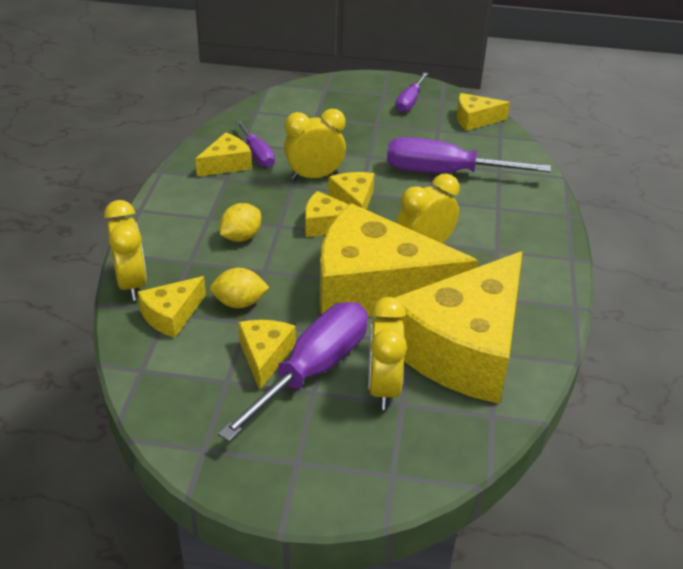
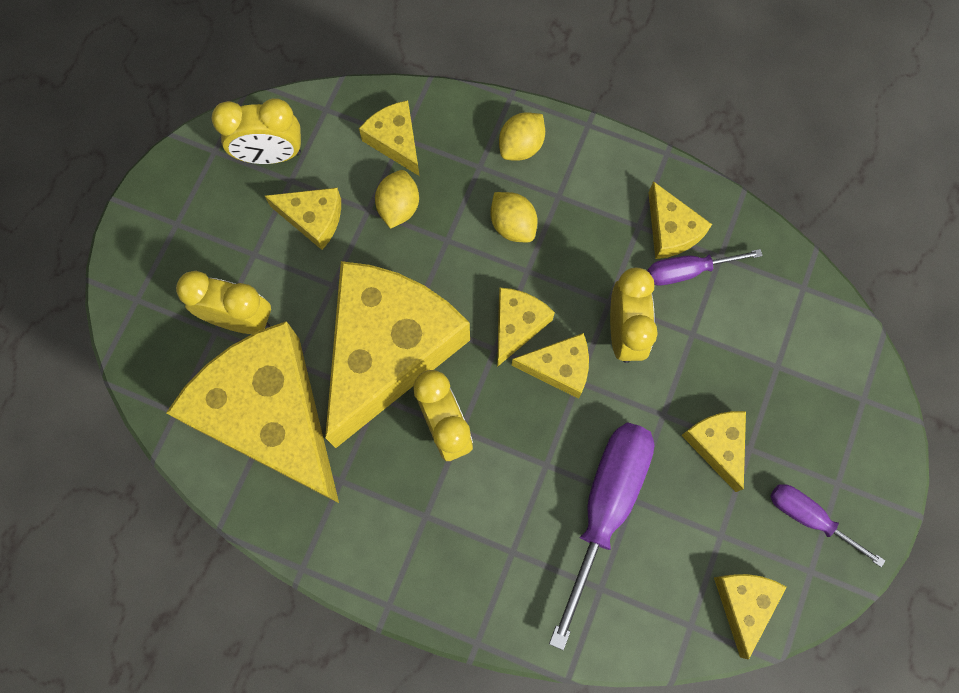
camera: 105 degrees right, 35 degrees up
(131, 284) = (454, 108): yellow clock -> yellow clock (270, 155)
(165, 241) = (521, 146): none -> yellow lemon
(312, 371) = (281, 258): purple screwdriver -> none
(380, 135) = (717, 445): none -> yellow cheese

